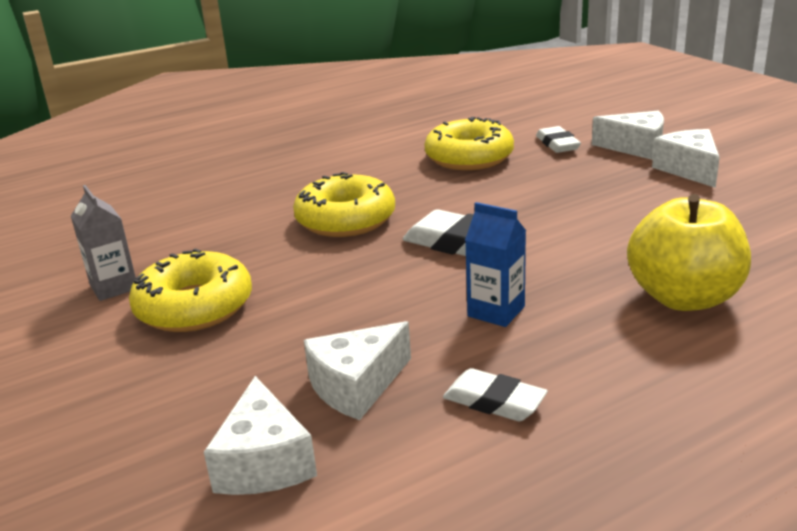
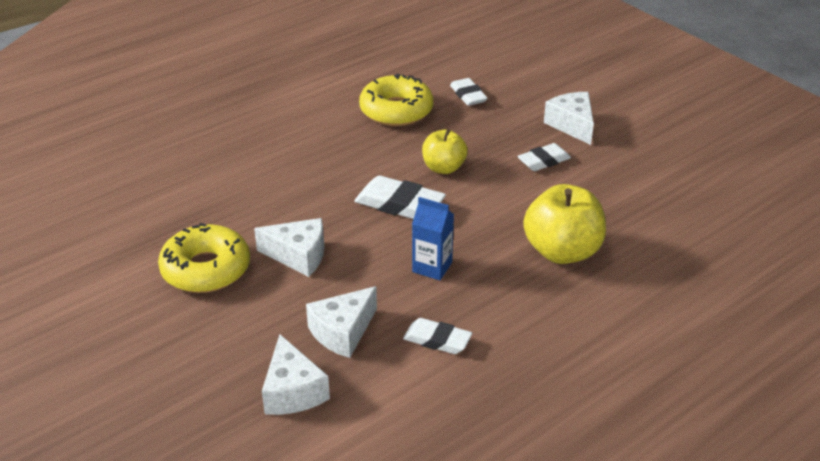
camera: 10 degrees left, 10 degrees up
(114, 287) = (134, 252): grey carton -> none
(345, 219) = (305, 180): yellow donut -> none
(522, 209) = (443, 168): none -> yellow apple
(636, 147) = (531, 99): white cheese -> white cheese (298, 256)
(653, 203) = (544, 161): none -> white eraser

